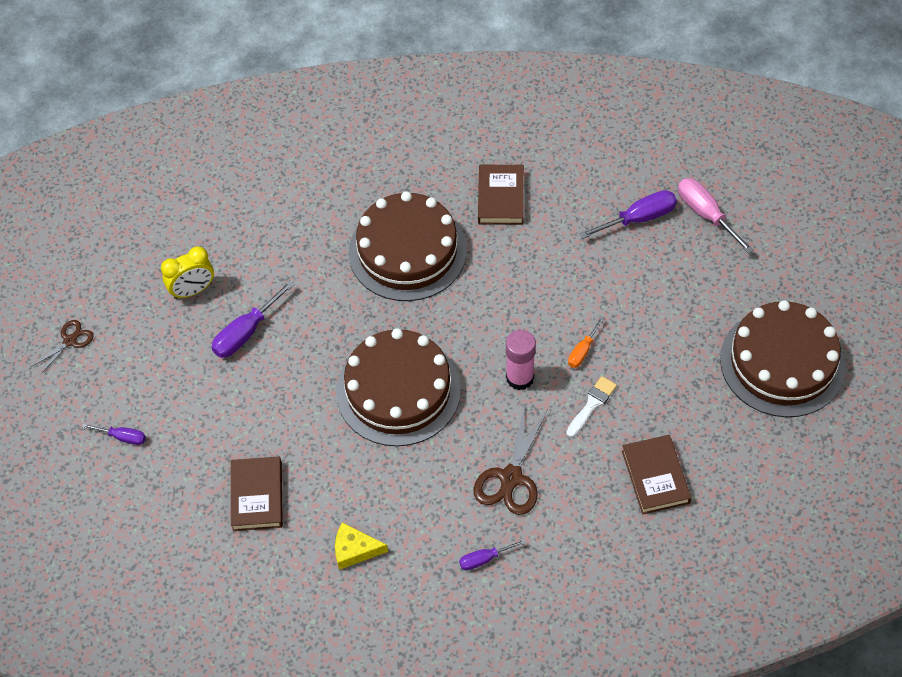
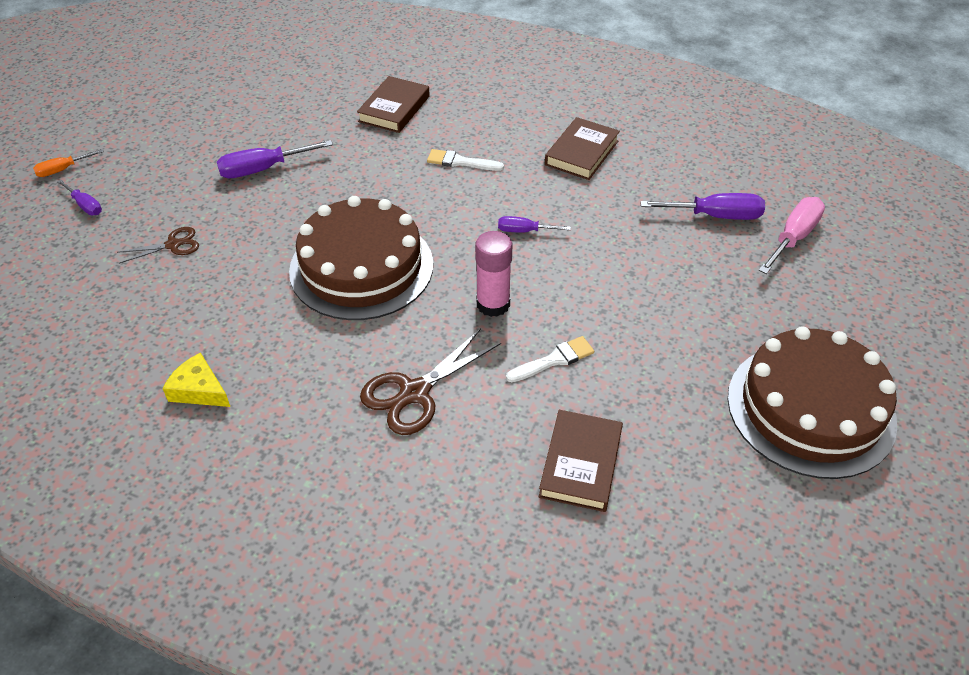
camera: 25 degrees right, 10 degrees down
(70, 341) = (115, 122): brown scissors -> brown scissors (173, 245)
(192, 290) = (247, 124): yellow clock -> none
(257, 496) = (152, 300): brown book -> brown book (394, 109)
(407, 251) = (460, 162): brown cake -> white brush
(484, 559) = (323, 461): purple screwdriver -> purple screwdriver (524, 231)
(582, 351) = (577, 306): orange screwdriver -> orange screwdriver (62, 170)
(706, 214) = (793, 237): pink screwdriver -> pink screwdriver turned 45 degrees clockwise

